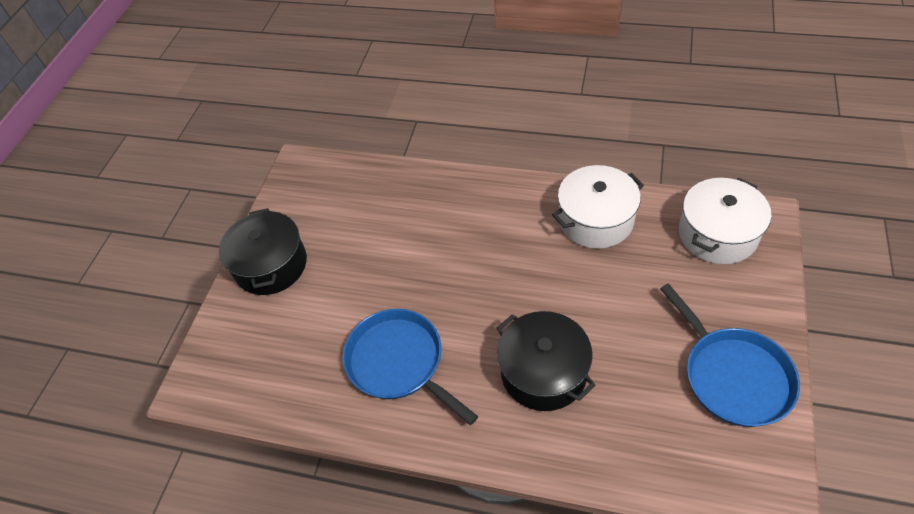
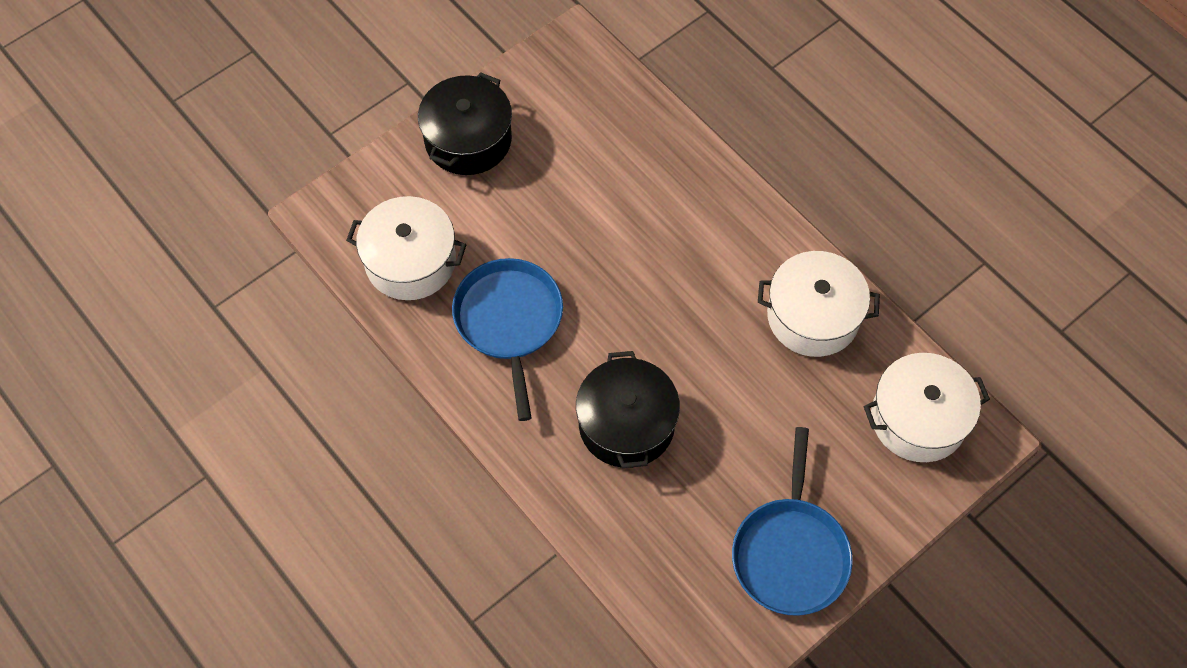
camera: 30 degrees right, 10 degrees up
(290, 372) = (410, 261): none -> white pot

